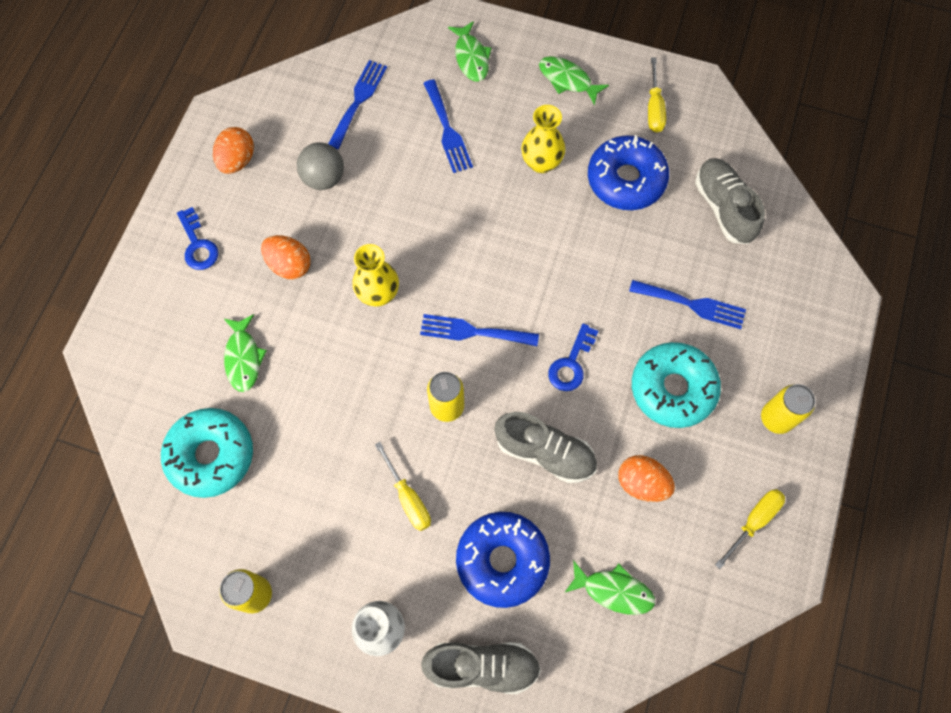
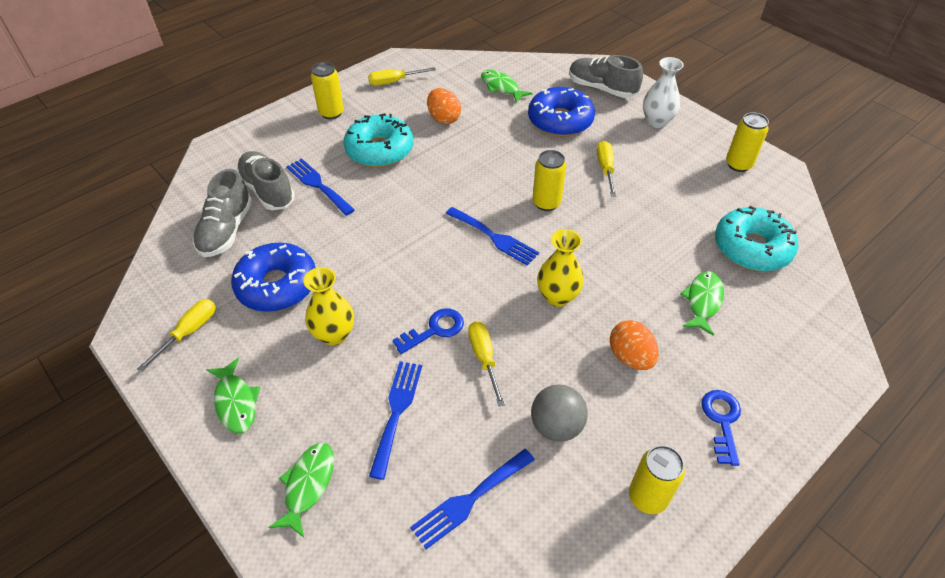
camera: 150 degrees left, 20 degrees down
(237, 160) = (647, 497): orange egg -> yellow can
(408, 203) = (484, 358): none -> yellow screwdriver
(545, 452) = (494, 154): grey shoe -> grey shoe (268, 190)
(571, 363) = (436, 189): blue key -> blue key (434, 330)

